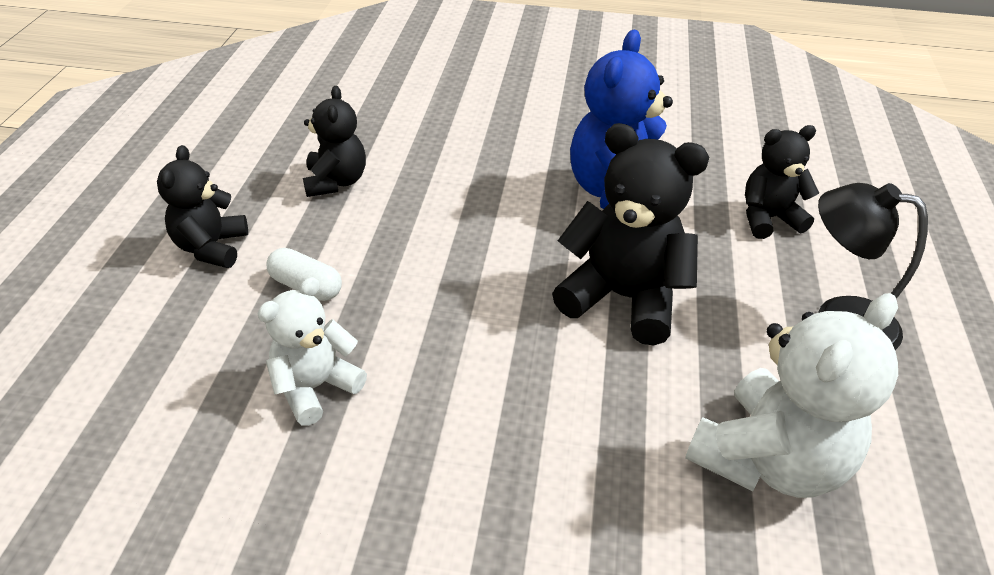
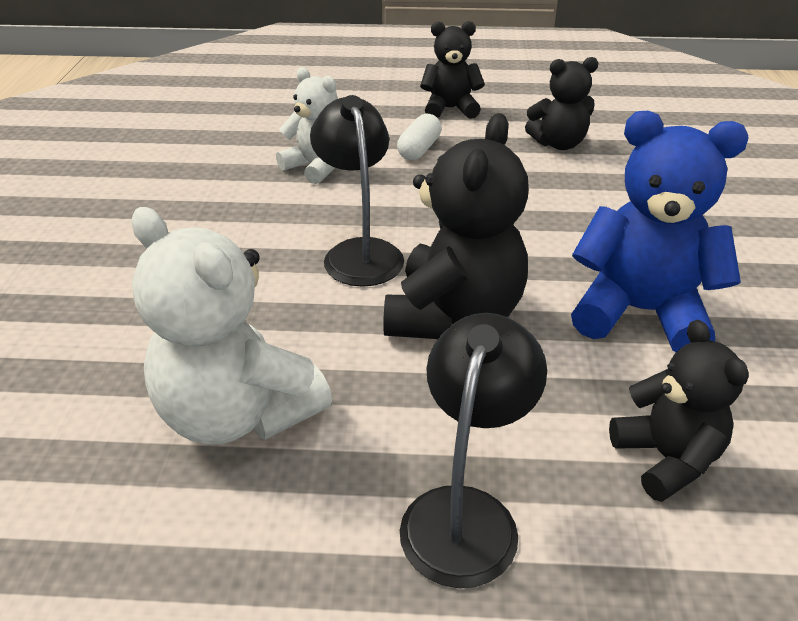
camera: 85 degrees right, 5 degrees down
(517, 355) = (360, 252): none -> black lamp

